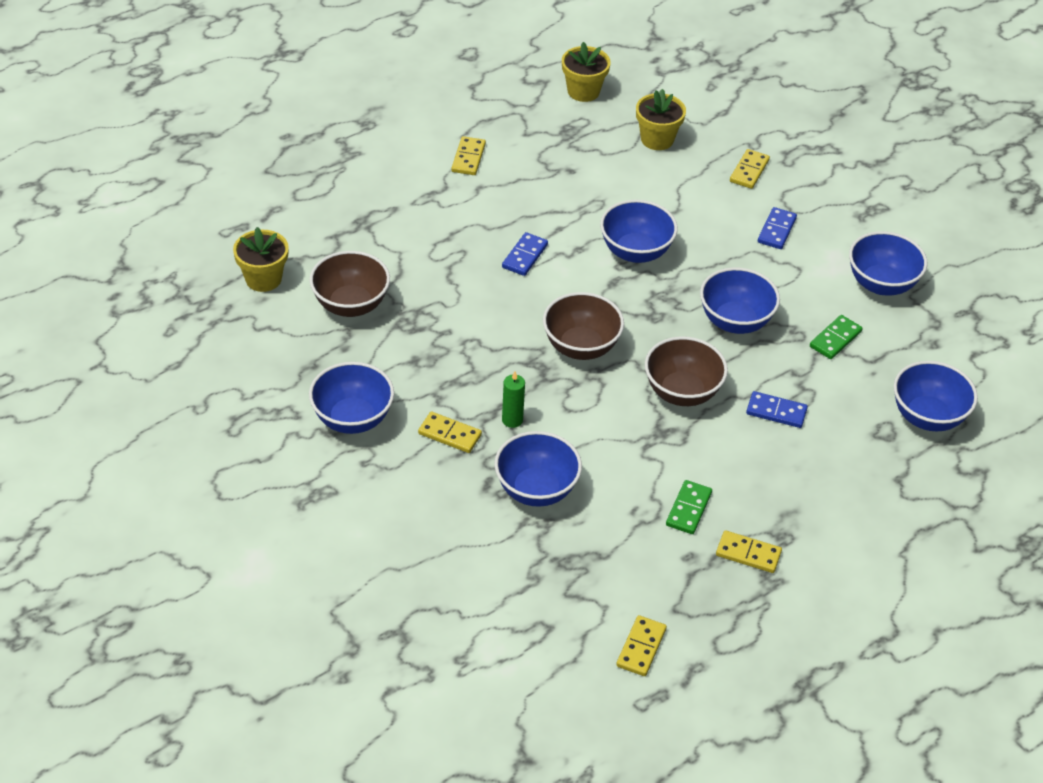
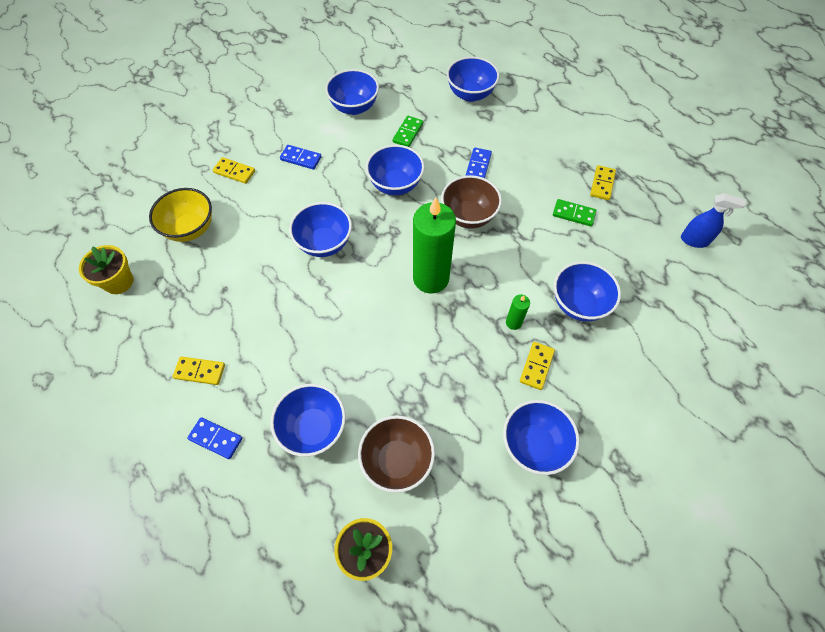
camera: 90 degrees left, 15 degrees up
(394, 242) = (313, 428): none -> blue bowl
(524, 256) = (330, 320): blue domino -> blue domino (216, 439)
(581, 347) = (431, 278): brown bowl -> green candle
(641, 648) = (694, 240): yellow domino -> blue spray bottle
(657, 139) = (190, 229): yellow flower pot -> yellow bowl
(835, 339) = (408, 133): green domino -> green domino turned 75 degrees clockwise

